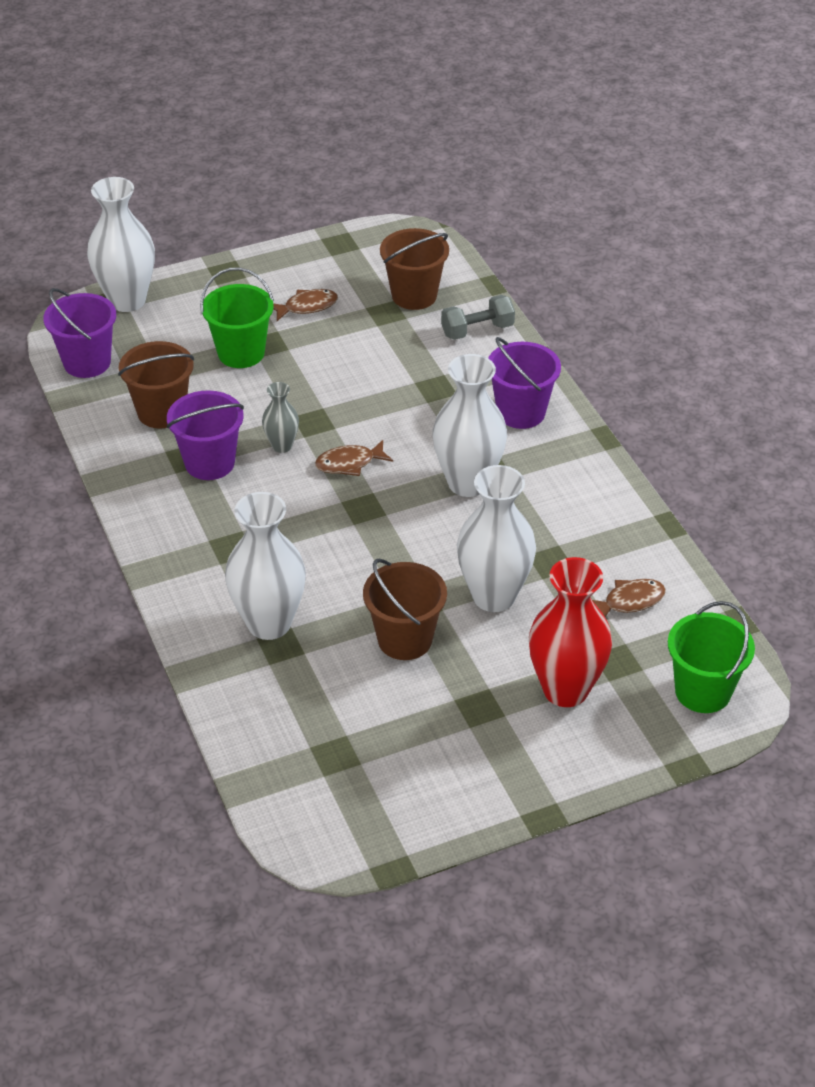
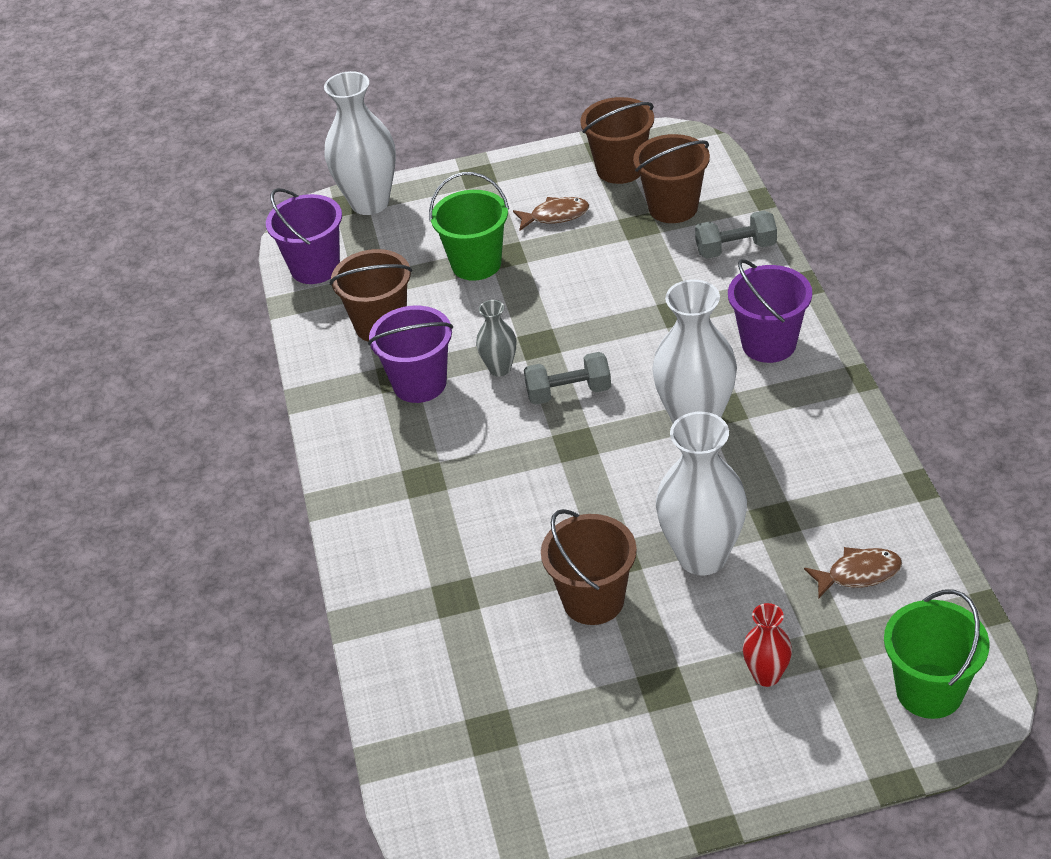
camera: 15 degrees right, 0 degrees up
(269, 623) = (447, 570): white vase -> none
(349, 463) = (568, 392): brown fish -> grey dumbbell
(359, 262) = (620, 169): none -> brown bucket
(565, 690) = (766, 675): red vase -> red vase, size x0.51

